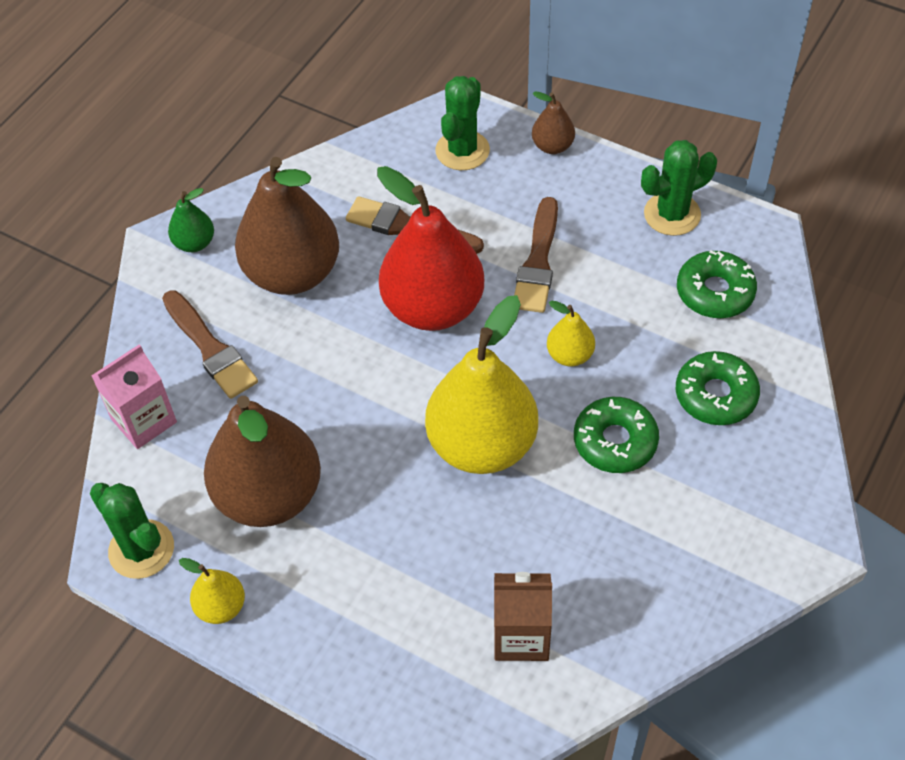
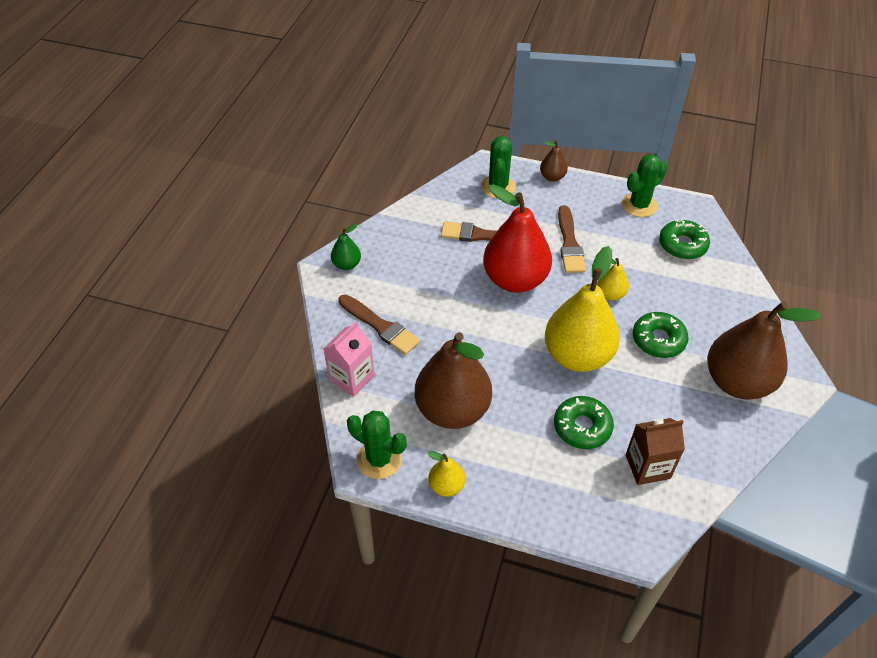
camera: 15 degrees left, 5 degrees down
(293, 273) = (418, 273): brown pear -> brown pear (737, 382)
(715, 395) = (707, 303): green donut -> green donut (582, 427)

